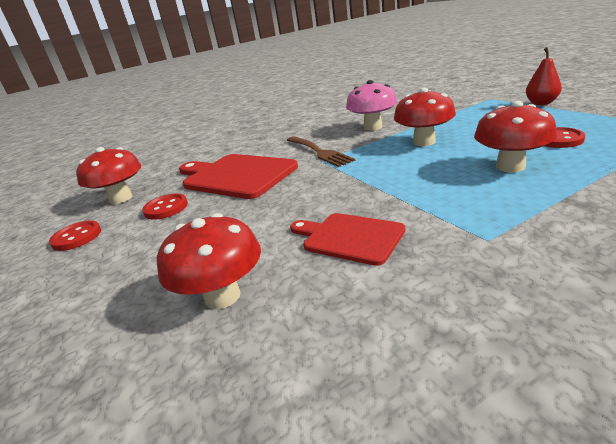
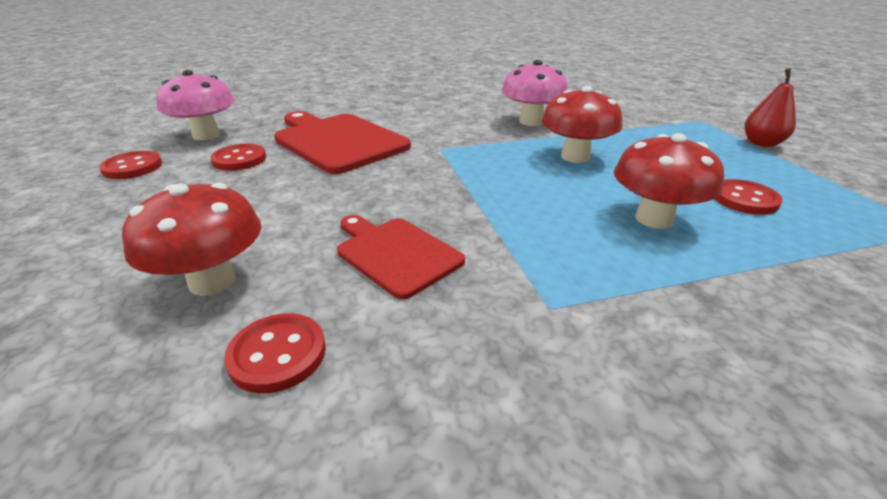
camera: 10 degrees right, 5 degrees up
(121, 198) = (206, 135): red mushroom -> pink mushroom
(318, 152) = (446, 136): brown fork -> none
(319, 328) = (277, 354): none -> red button

